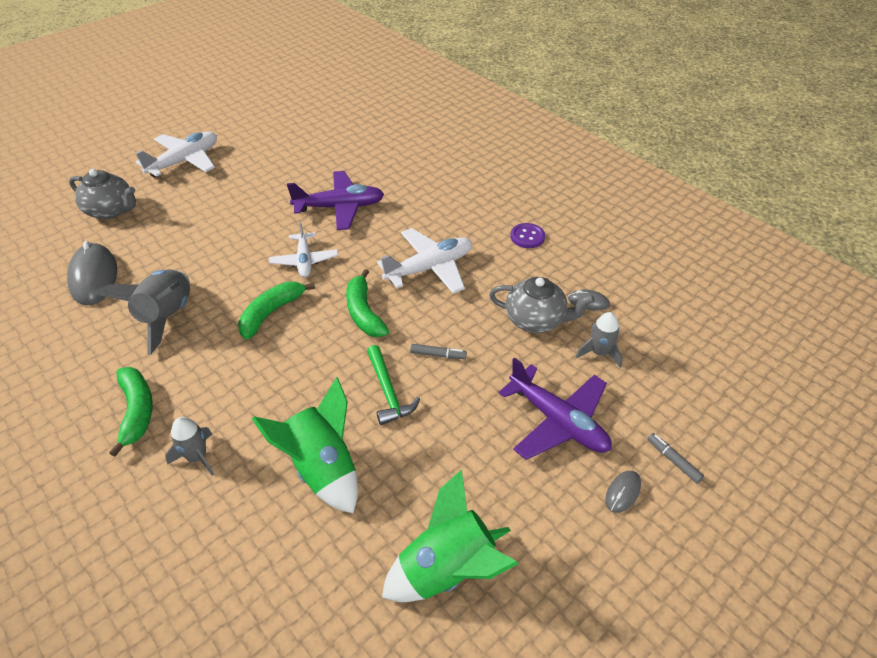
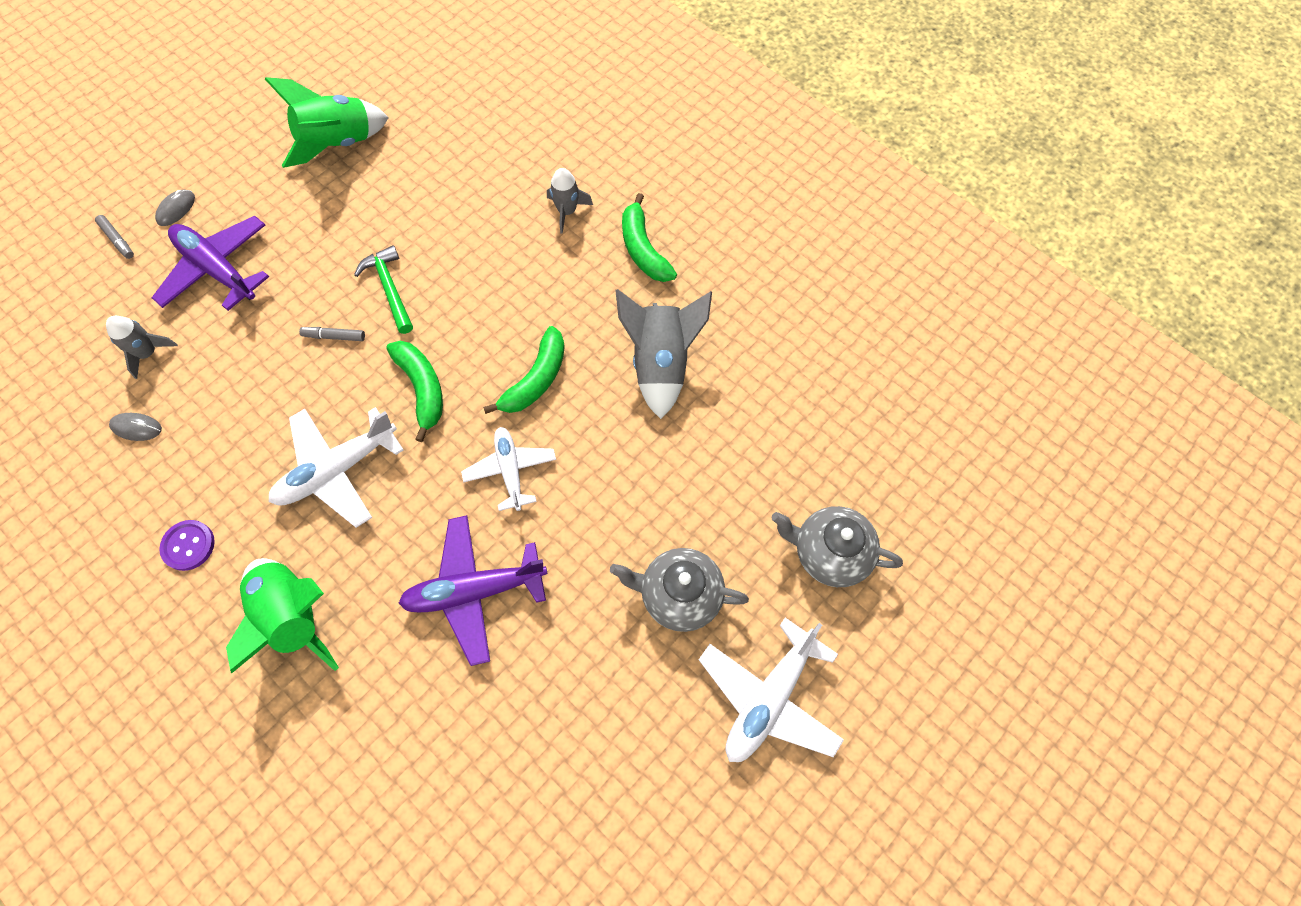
camera: 175 degrees right, 20 degrees up
(94, 277) = (782, 418): grey mouse -> none
(322, 468) = (448, 210): green rocket -> green rocket (293, 617)
(536, 320) = (210, 394): grey teapot -> grey teapot (679, 595)

